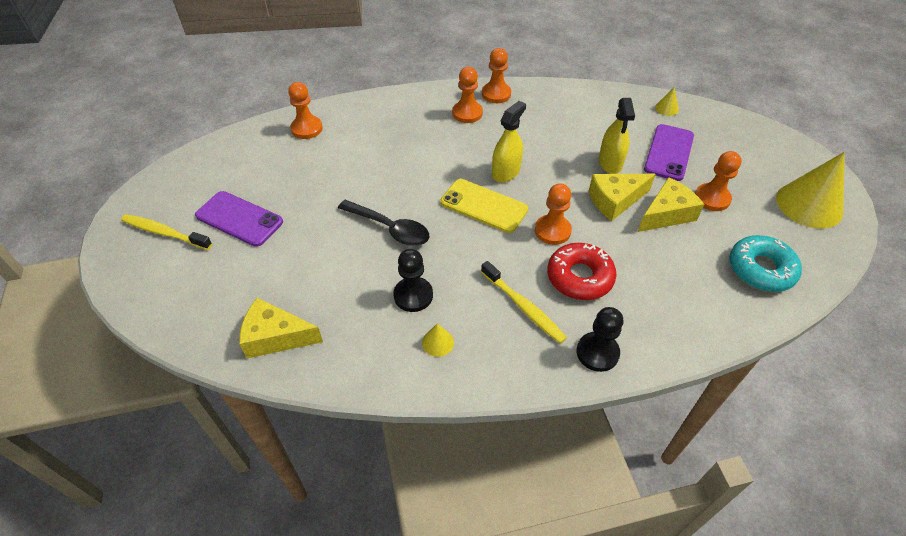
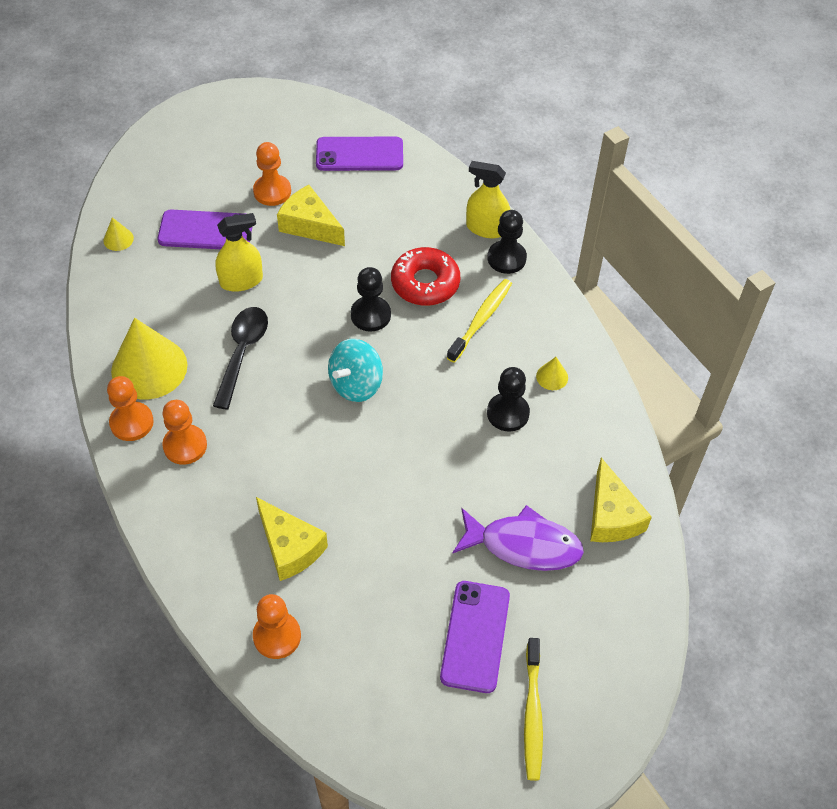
camera: 110 degrees left, 5 degrees up
(288, 267) = (523, 545): none -> purple fish
(390, 229) = (426, 465): black spoon -> black spoon (242, 352)
(484, 206) = (356, 384): yellow phone -> turquoise spinning top
(506, 172) = (291, 376): yellow spray bottle -> yellow spray bottle (486, 228)
(552, 231) = (370, 315): orange pawn -> black pawn
(615, 201) = (304, 269): yellow cheese -> yellow cheese (290, 547)
(760, 269) = (359, 154): turquoise donut -> purple phone
(809, 205) = (256, 120): yellow cone -> yellow cone (149, 368)

